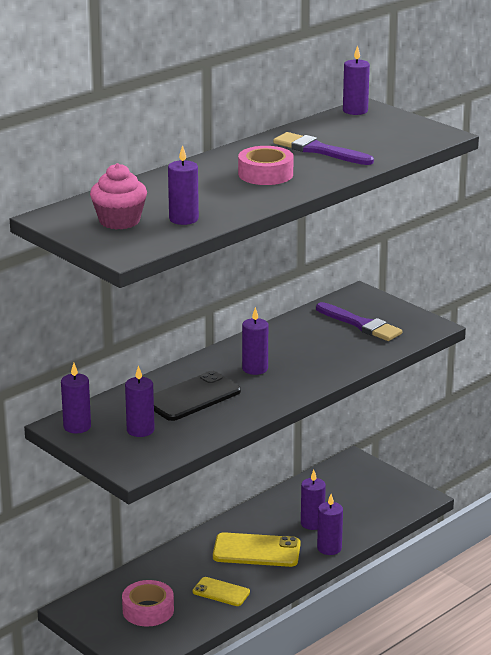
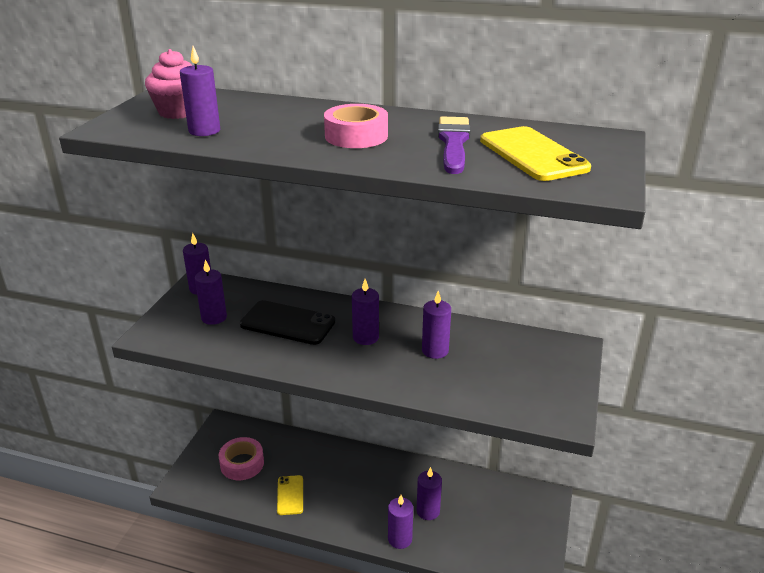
camera: 60 degrees right, 5 degrees up
(256, 551) = (361, 492): yellow phone -> yellow phone (532, 154)
(355, 111) = (592, 134): purple candle -> purple candle (435, 350)
(361, 324) = (513, 369): purple brush -> none

